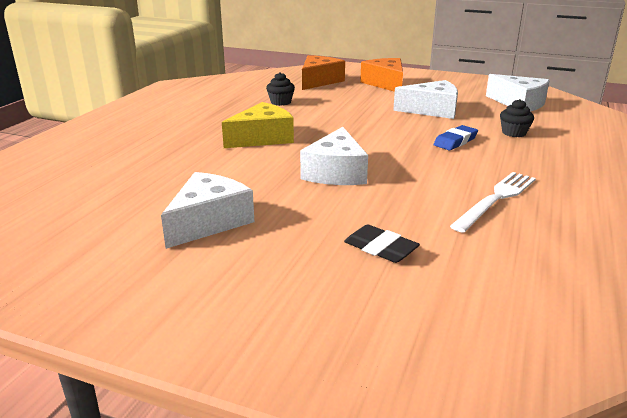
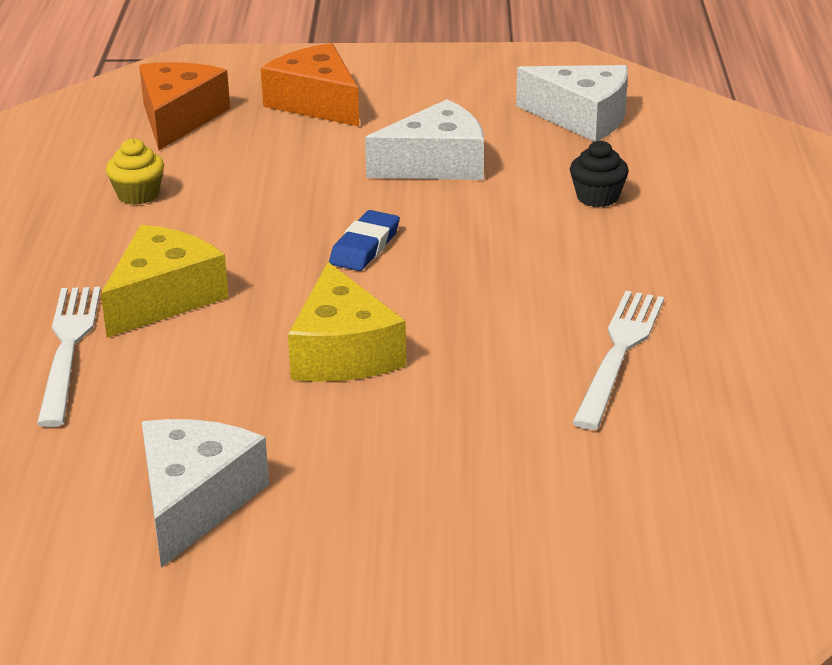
camera: 20 degrees left, 5 degrees up
(202, 149) = (68, 348): none -> white fork
(280, 102) = (138, 194): black cupcake -> yellow cupcake
(336, 172) = (343, 352): white cheese -> yellow cheese
(380, 248) = (489, 486): black eraser -> none
(455, 141) = (509, 237): blue eraser -> blue eraser (365, 247)

